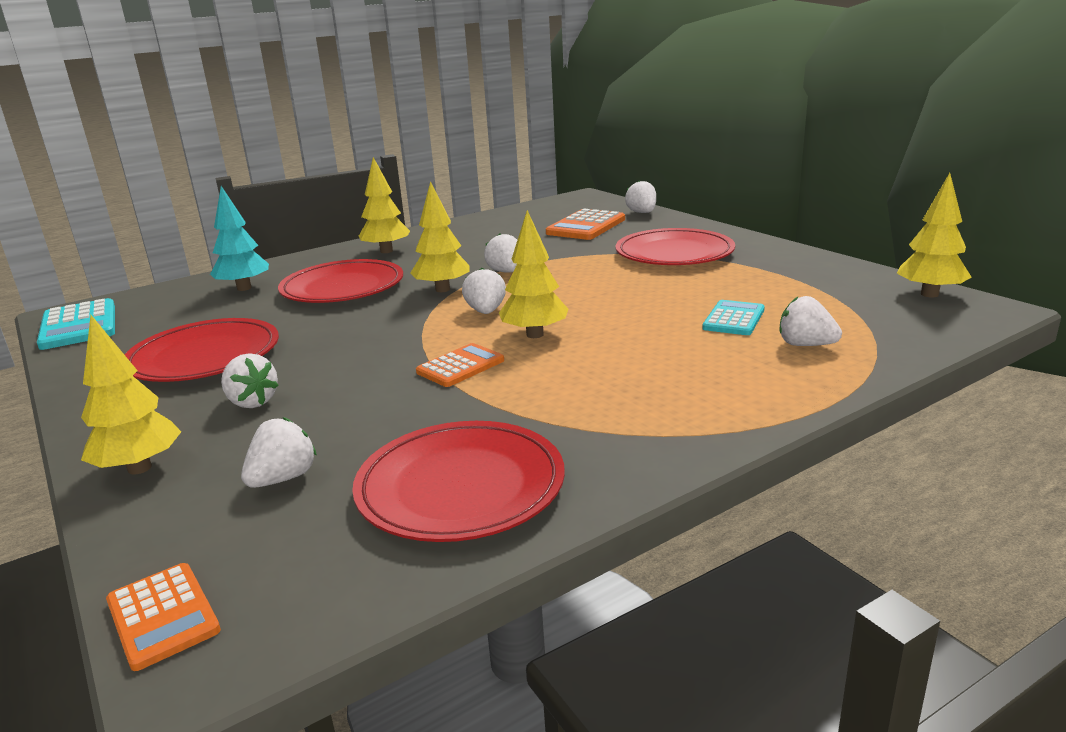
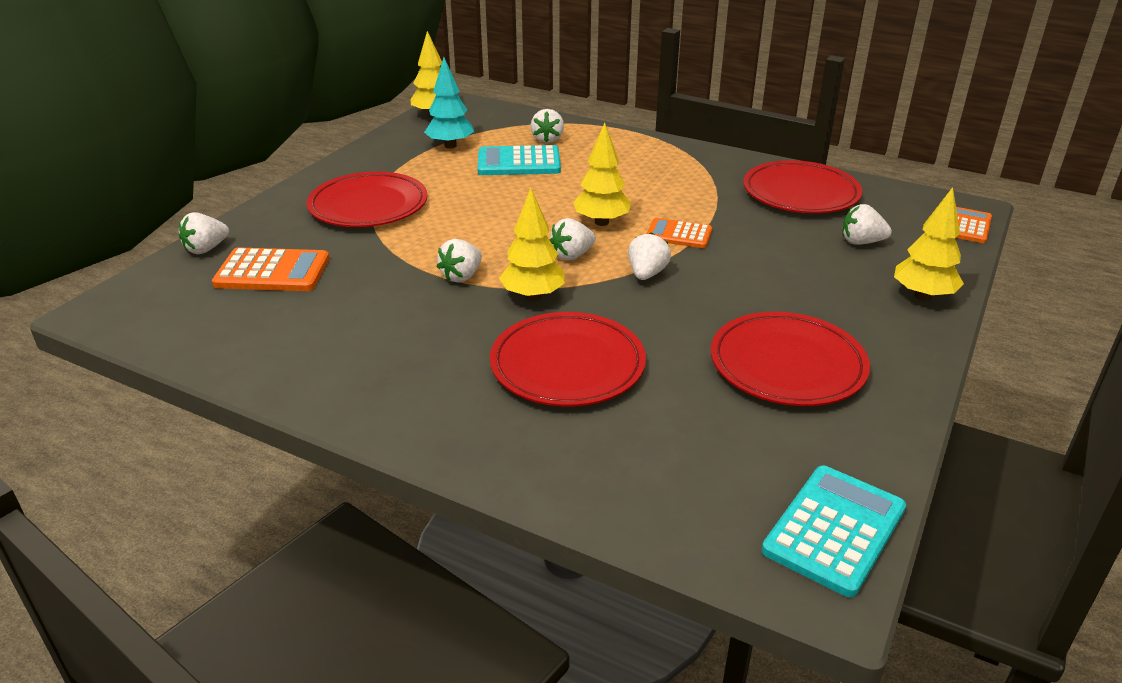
camera: 120 degrees left, 10 degrees up
(244, 288) = (620, 450): turquoise tree -> turquoise tree (450, 146)
(252, 402) = (814, 296): white strawberry -> white strawberry (646, 274)
(386, 251) = (418, 391): yellow tree -> none
(733, 319) = (519, 162): turquoise calculator -> turquoise calculator, size x1.55

